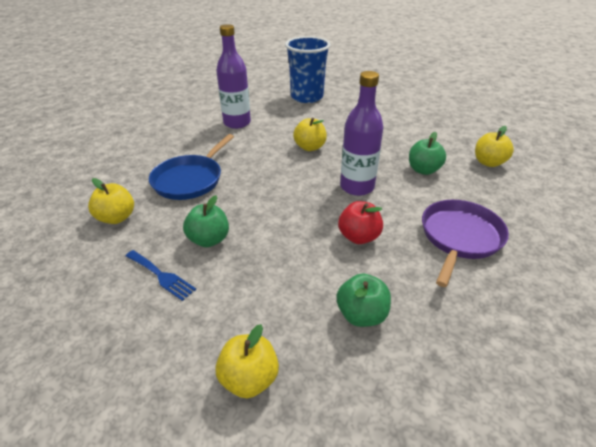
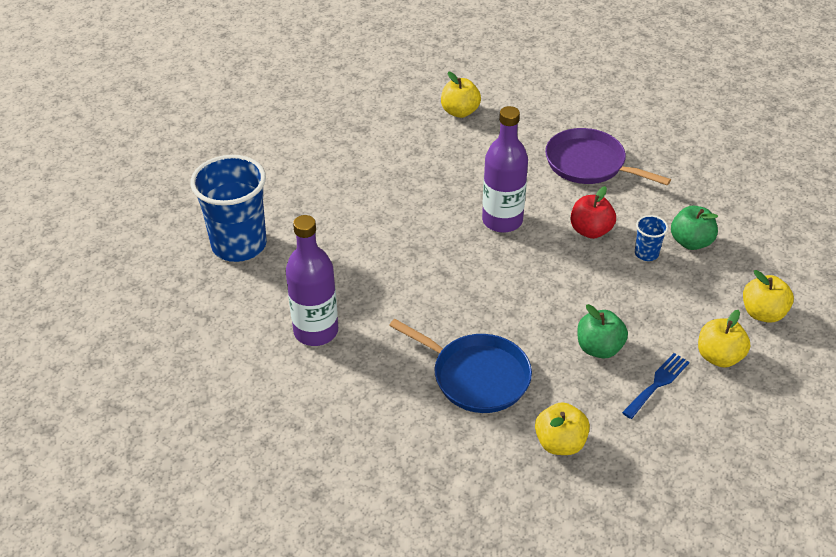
camera: 85 degrees left, 5 degrees up
(310, 147) = (405, 253): yellow apple -> yellow apple (719, 357)
(335, 275) = (646, 253): none -> blue cup
(423, 170) = (471, 163): green apple -> none

